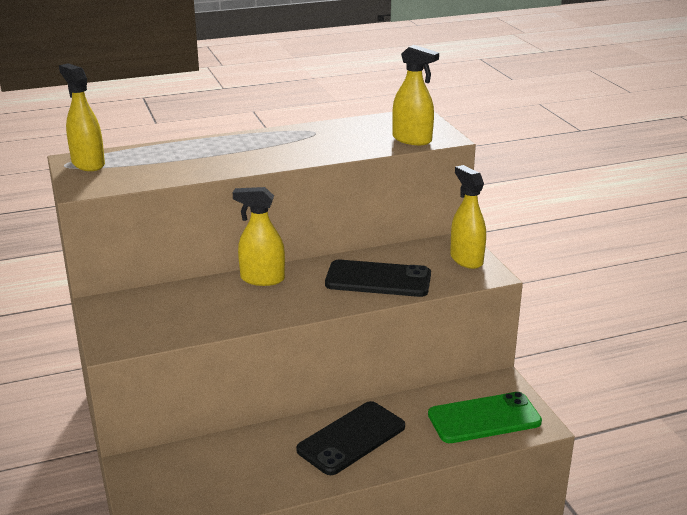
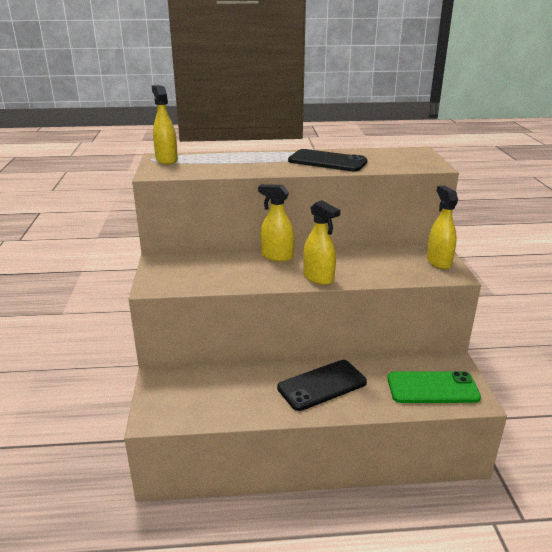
camera: 15 degrees right, 0 degrees up
(378, 280) = (363, 267): black phone -> black phone (327, 161)
(412, 139) = (408, 165): yellow spray bottle -> yellow spray bottle (318, 278)

